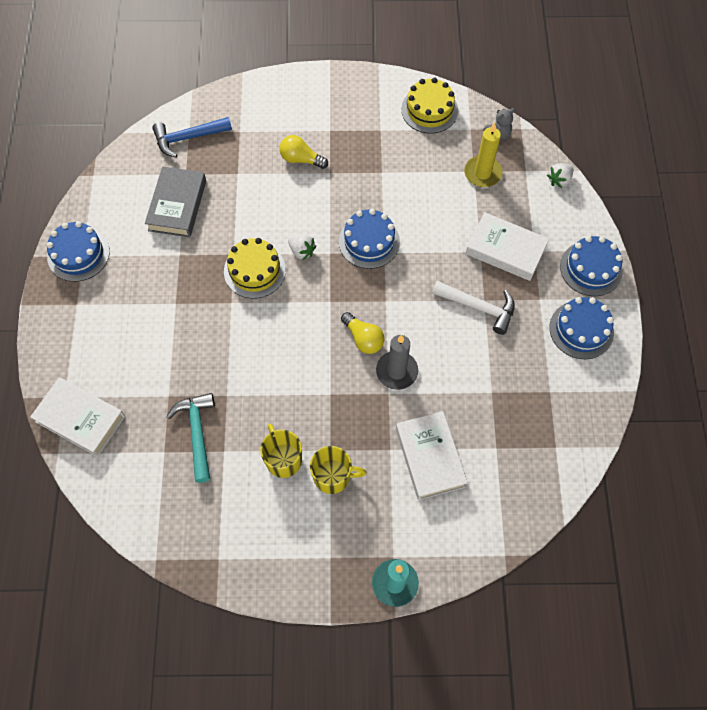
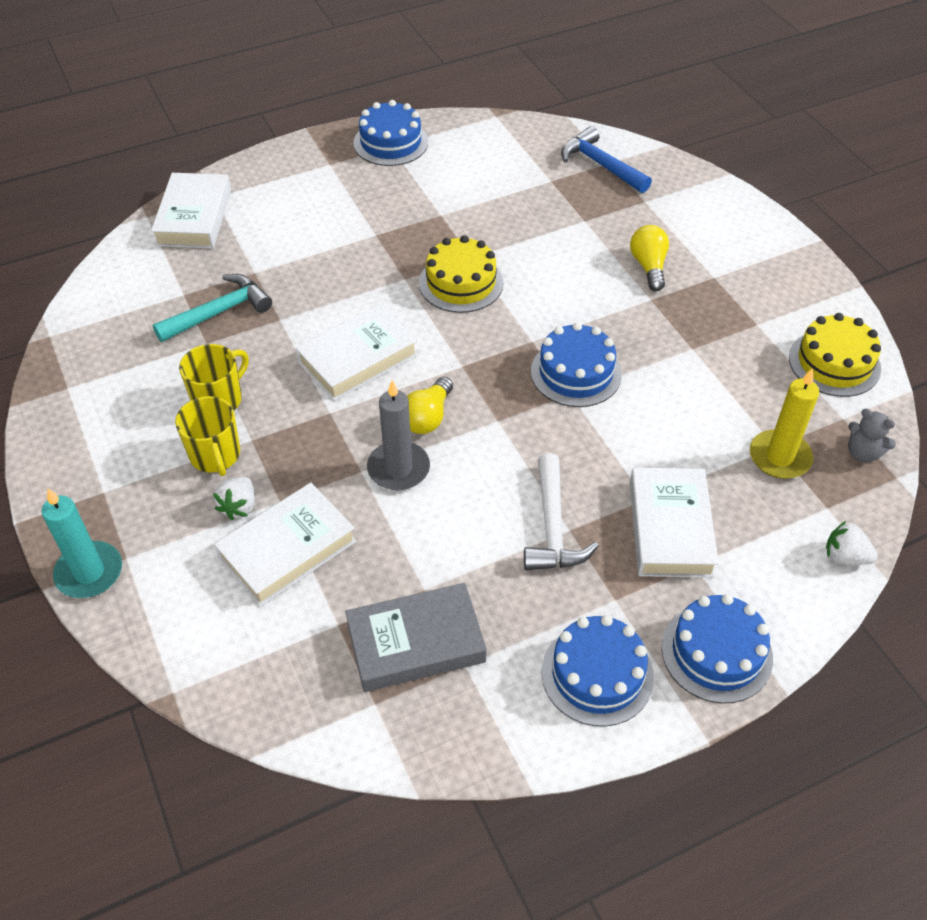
camera: 65 degrees right, 15 degrees down
(177, 205) = (504, 190): grey book -> grey book (416, 643)
(291, 360) = (358, 359): none -> white book
(302, 251) = (516, 314): white strawberry -> white strawberry (239, 507)

